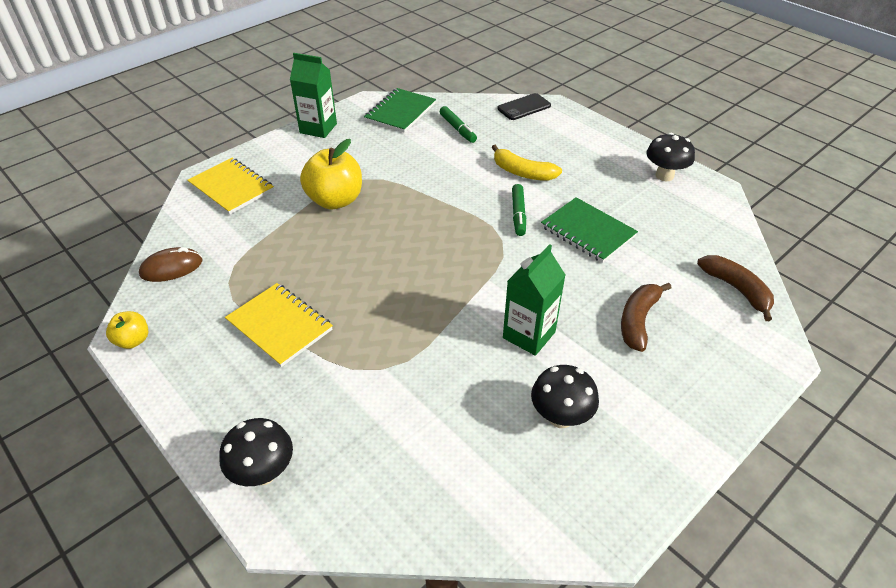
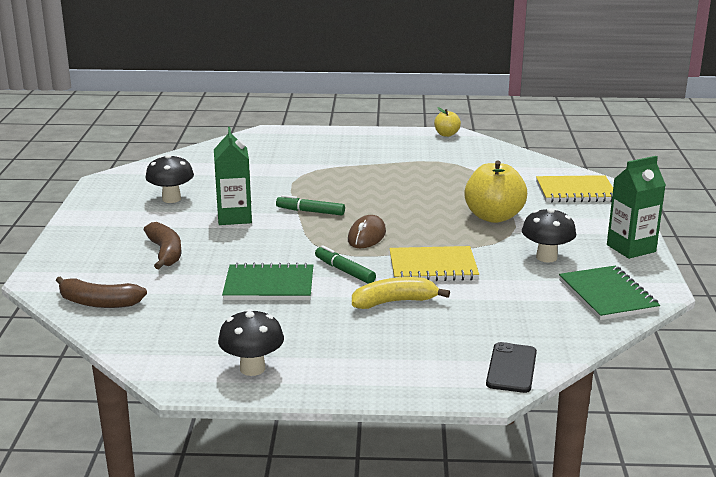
camera: 135 degrees right, 20 degrees down
(171, 268) = (500, 155): brown mouse -> brown mouse (366, 236)
(263, 472) = (296, 136): black mushroom -> black mushroom (546, 257)
(280, 326) = (388, 164): yellow notebook -> yellow notebook (433, 267)
(458, 129) = (525, 309): green marker -> green marker (310, 211)

